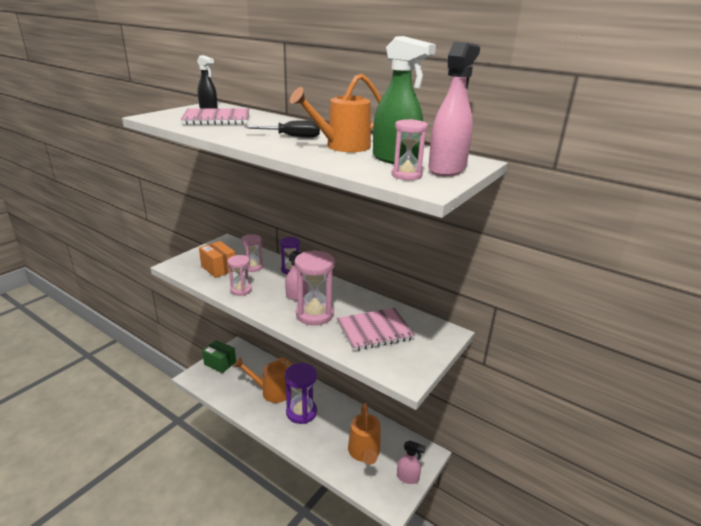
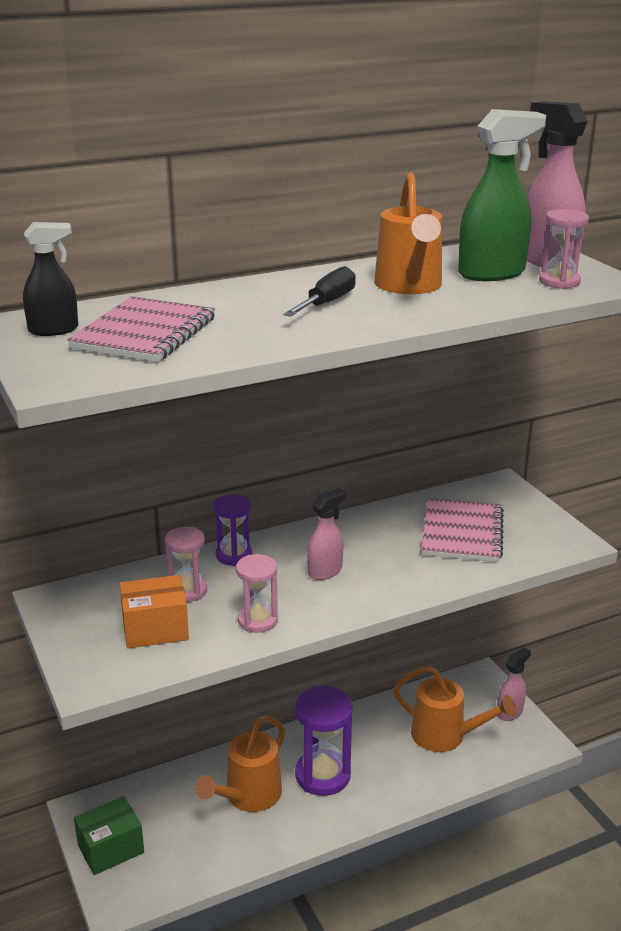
camera: 60 degrees left, 0 degrees up
(314, 314) = (387, 569): pink hourglass -> none

